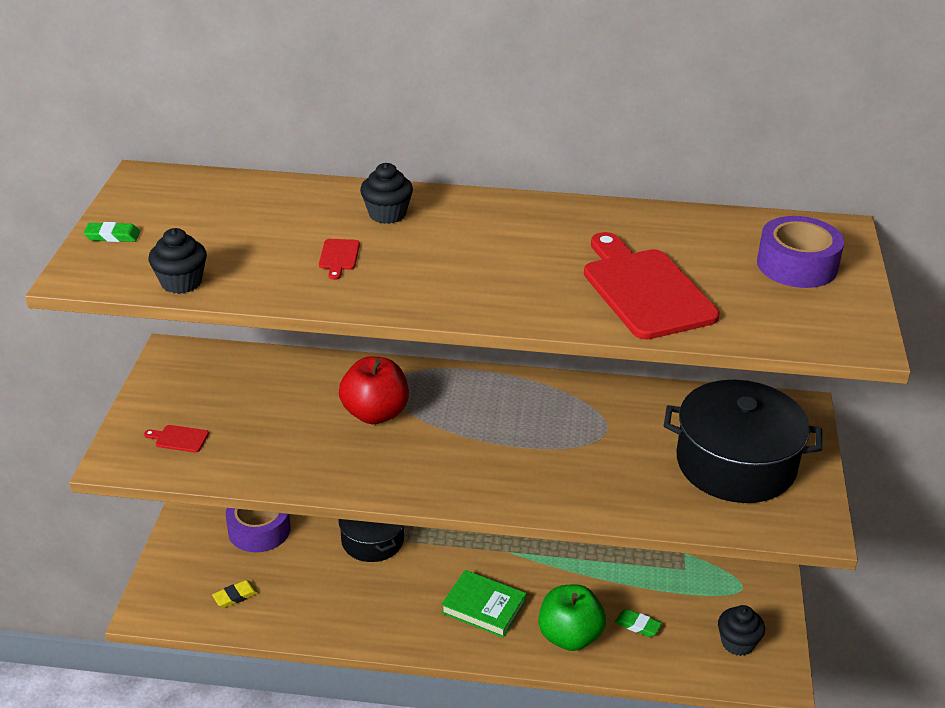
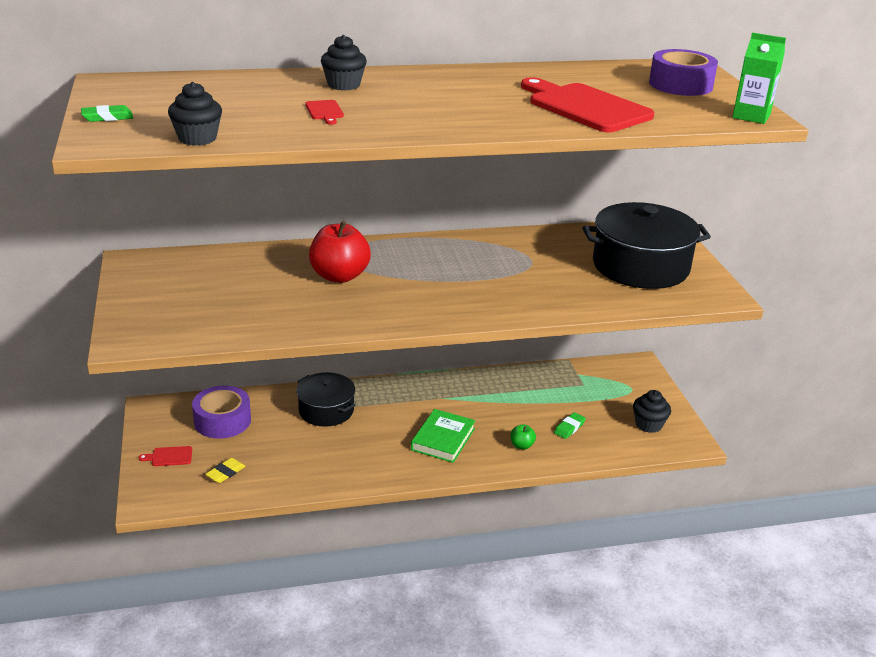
camera: 20 degrees left, 5 degrees down
(179, 439) = (175, 317): red cutting board -> red cutting board (169, 456)
(483, 607) = (443, 439): green book -> green book turned 75 degrees counterclockwise
(569, 636) = (521, 445): green apple -> green apple, size x0.46
(637, 625) = (569, 428): green eraser -> green eraser turned 60 degrees counterclockwise
(849, 336) = (751, 116): none -> green carton

